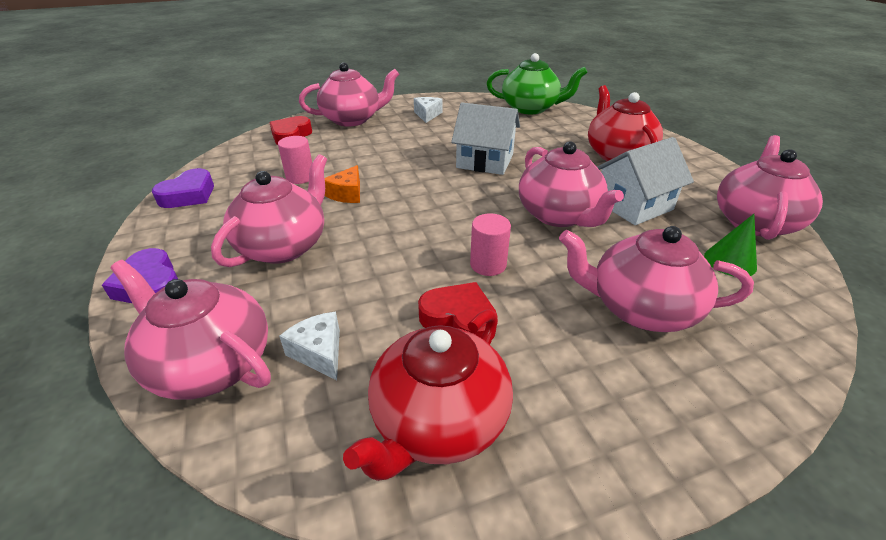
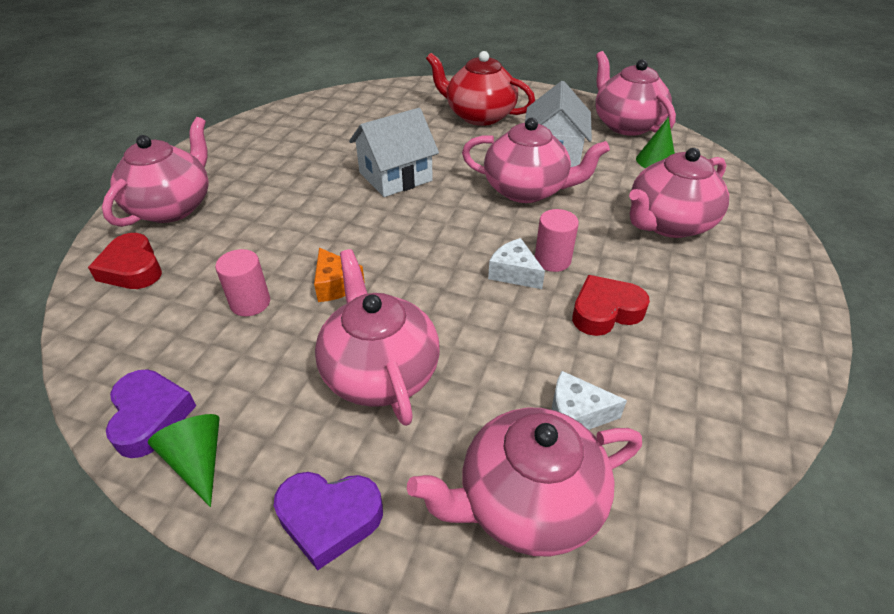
camera: 50 degrees left, 5 degrees up
(167, 223) = (198, 461): none -> green cone
(427, 115) = (251, 158): white cheese -> white cheese (514, 273)
(438, 421) = (706, 379): red teapot -> none
(530, 108) = (340, 103): green teapot -> none

